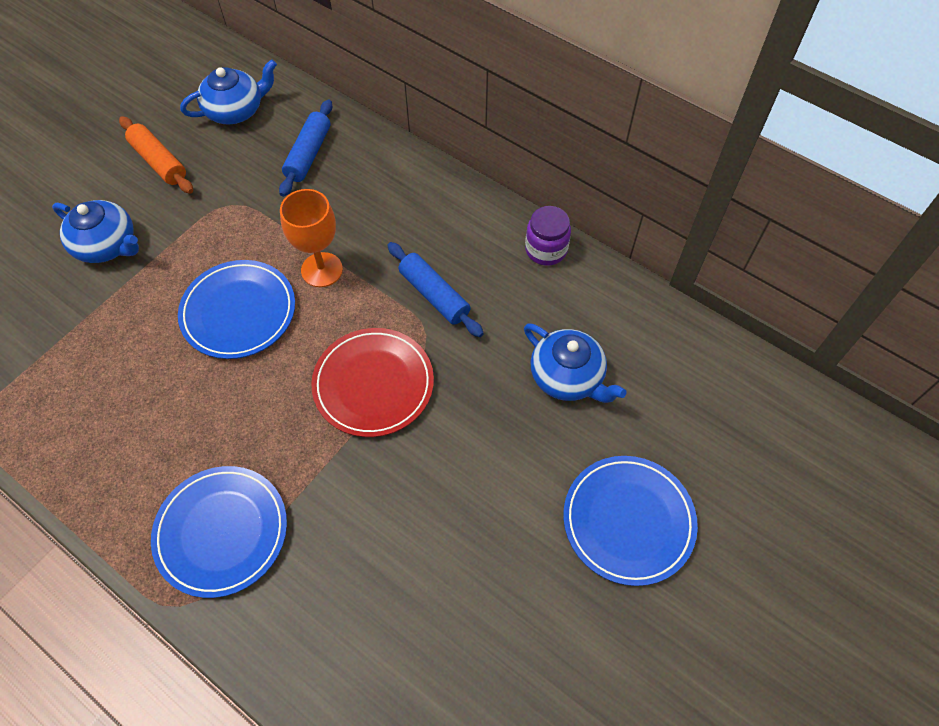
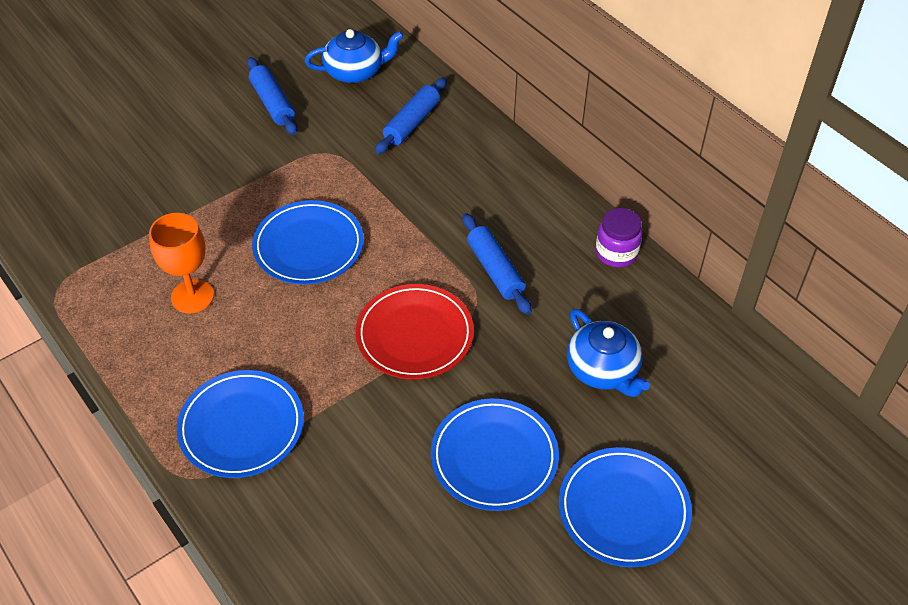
camera: 15 degrees right, 10 degrees down
(107, 245) = (207, 165): blue teapot -> none
(159, 162) = (273, 103): orange rolling pin -> blue rolling pin
(322, 270) = (395, 226): orange goblet -> orange goblet (192, 296)
(488, 498) = (494, 457): none -> blue plate

